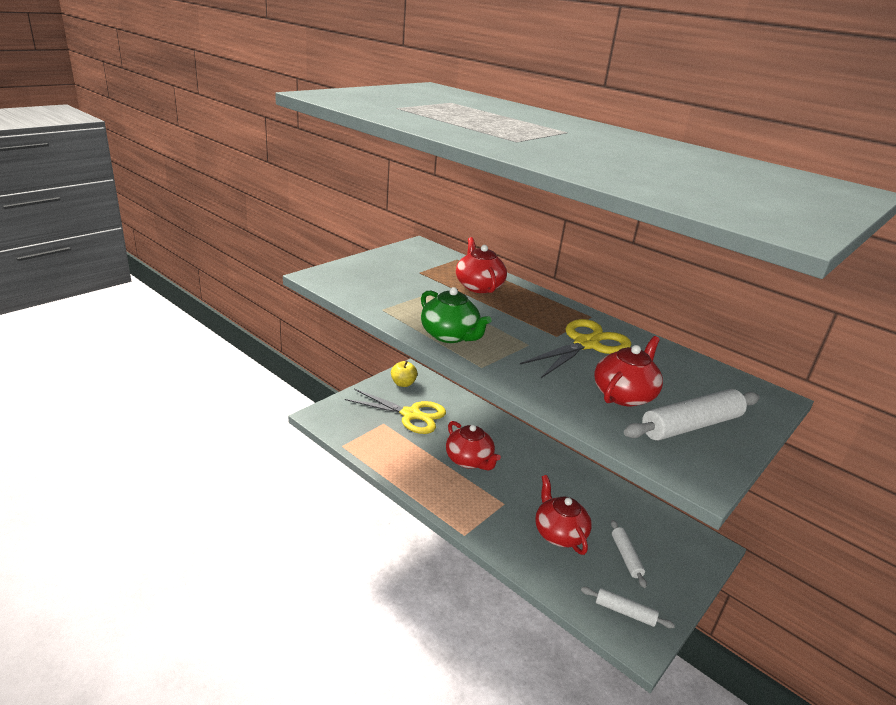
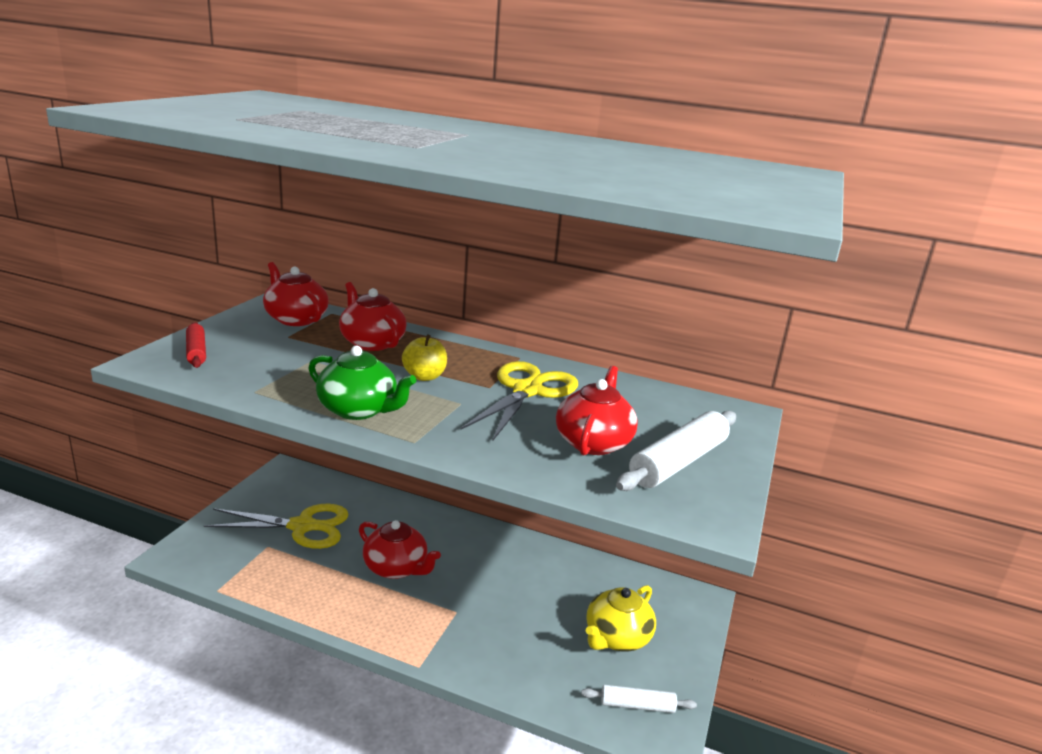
camera: 20 degrees left, 5 degrees down
(353, 274) = (196, 351): none -> red rolling pin
(403, 383) = (280, 488): yellow apple -> yellow apple (424, 376)
(559, 533) = (533, 631): red teapot -> red teapot (296, 319)
(626, 556) = (616, 637): white rolling pin -> yellow teapot

